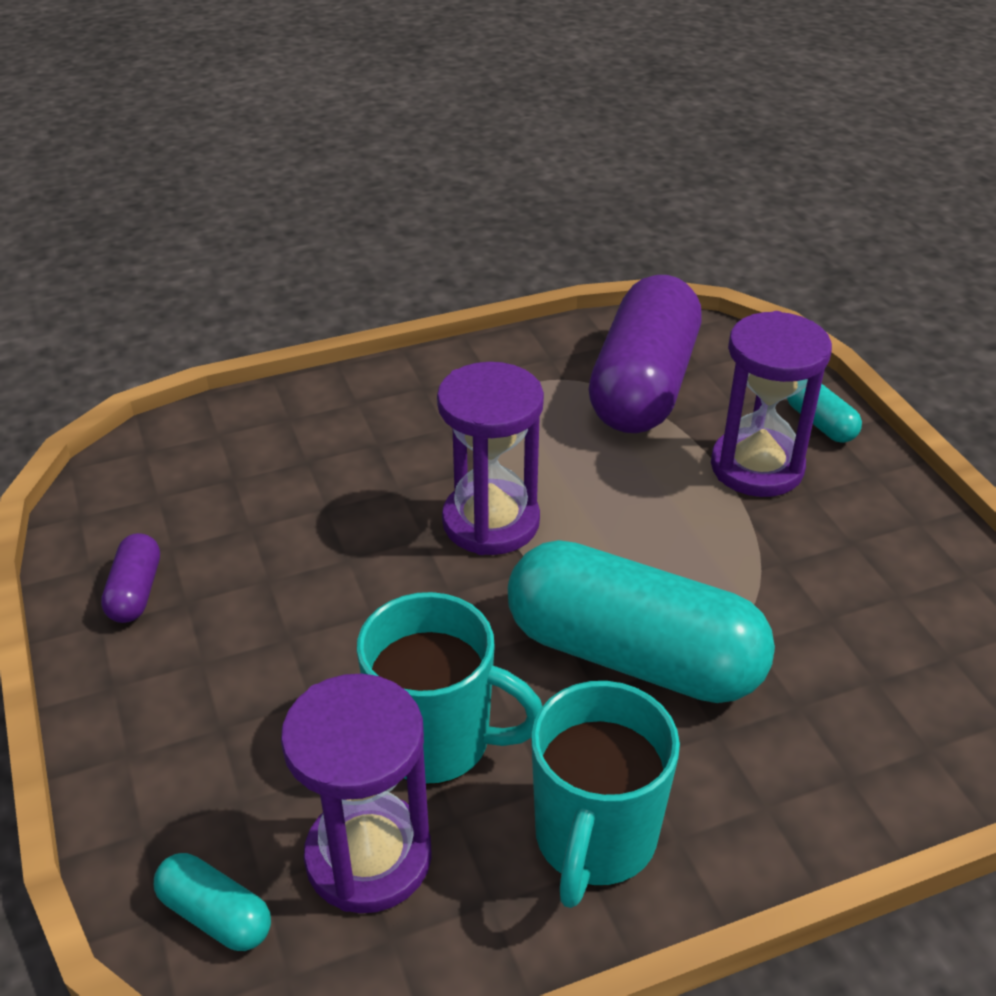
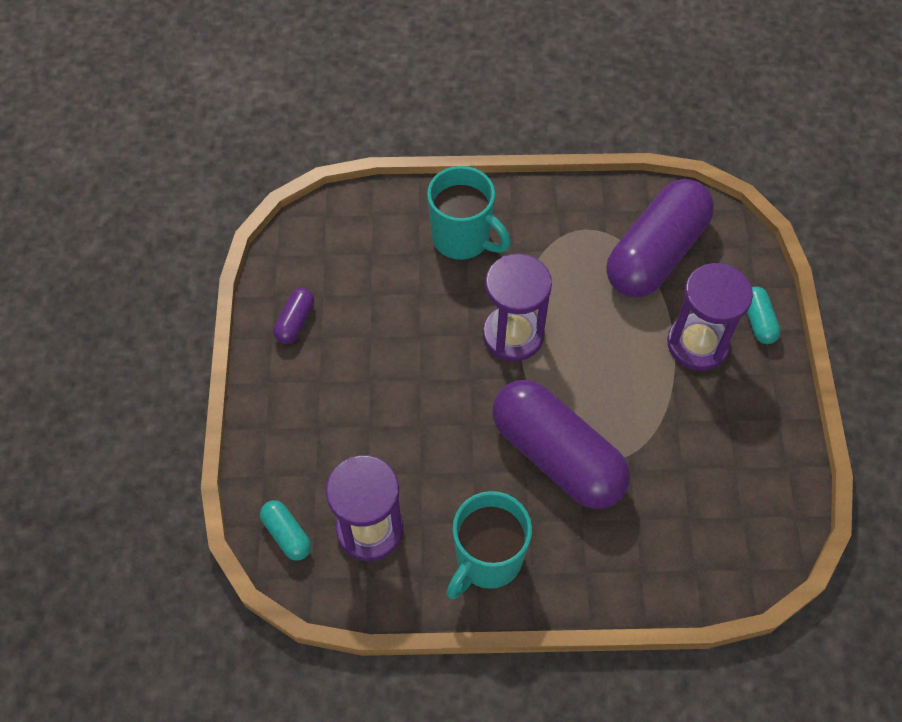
camera: 20 degrees right, 20 degrees up
(436, 741) = (427, 474): turquoise mug -> turquoise mug (462, 239)
(633, 655) = (557, 456): turquoise capsule -> purple capsule

